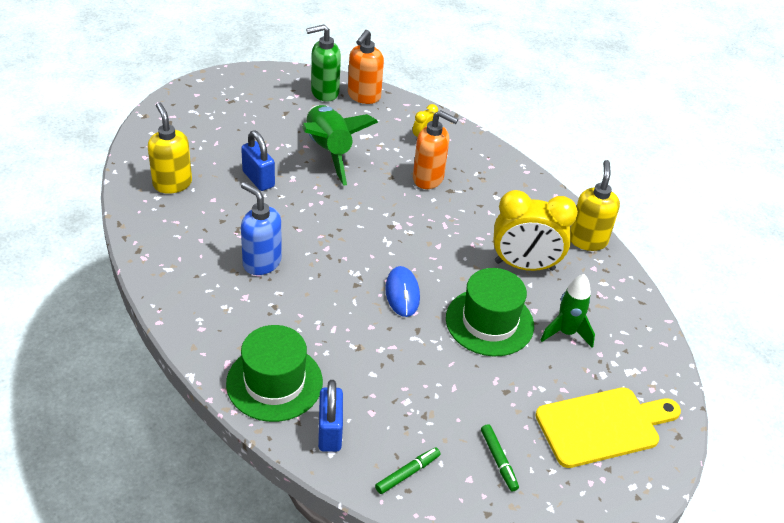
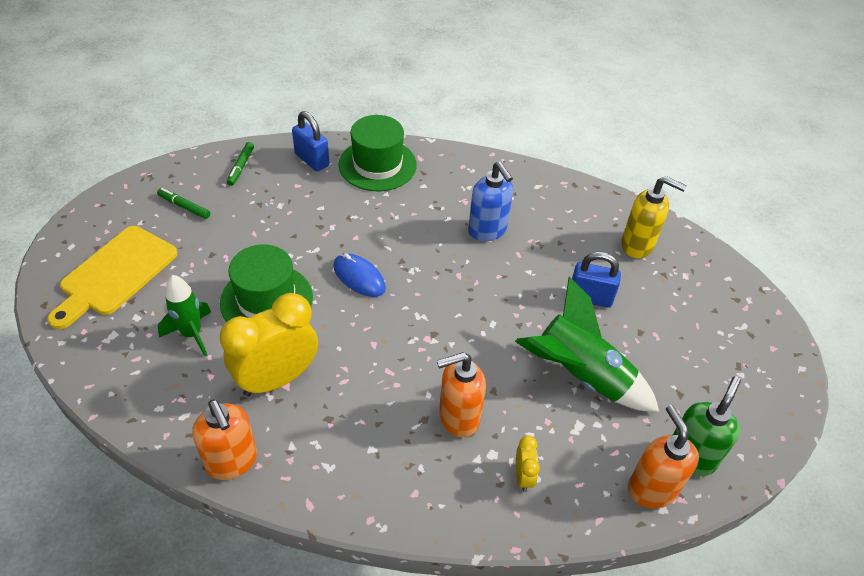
camera: 140 degrees right, 5 degrees up
(261, 262) = (487, 230): blue soap dispenser -> blue soap dispenser turned 60 degrees clockwise
(587, 240) = (232, 461): yellow soap dispenser -> orange soap dispenser

